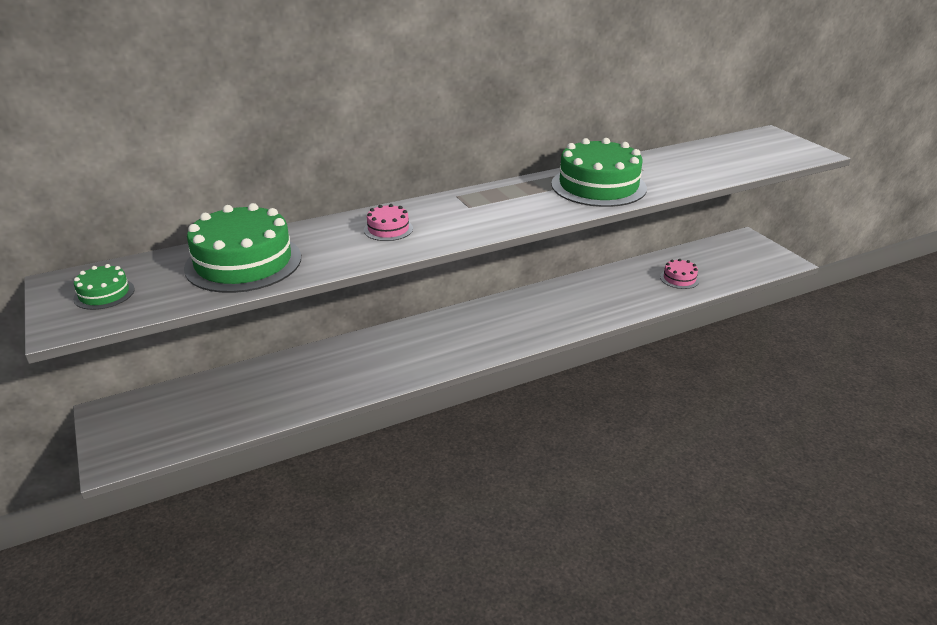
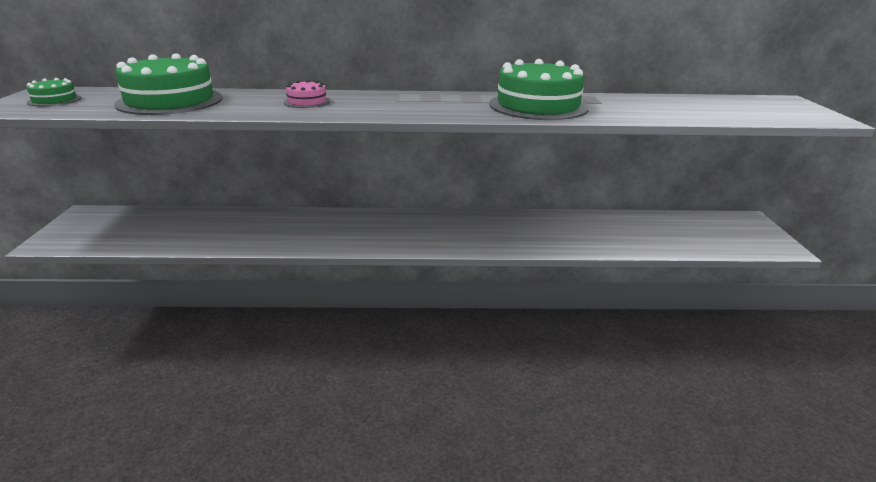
camera: 25 degrees right, 5 degrees down
(679, 278) = (639, 235): pink cake -> none

